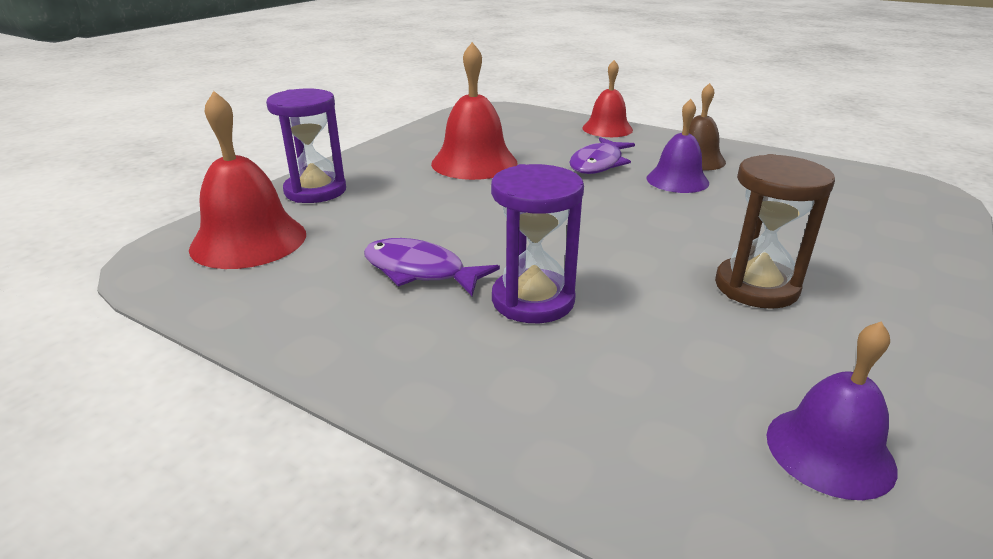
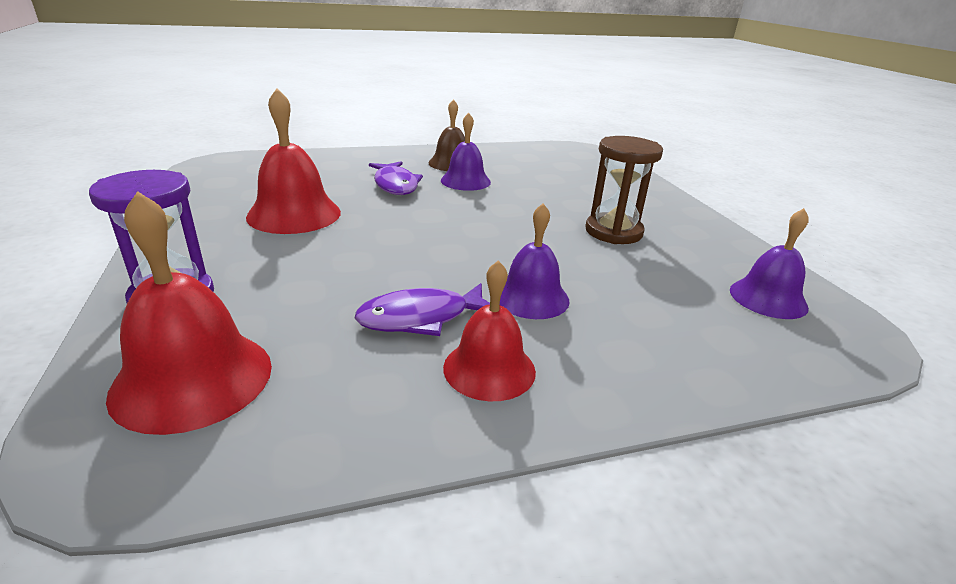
camera: 50 degrees left, 0 degrees up
(533, 300) = (531, 297): purple hourglass -> purple bell
(607, 129) = (353, 156): red bell -> red bell (489, 369)

